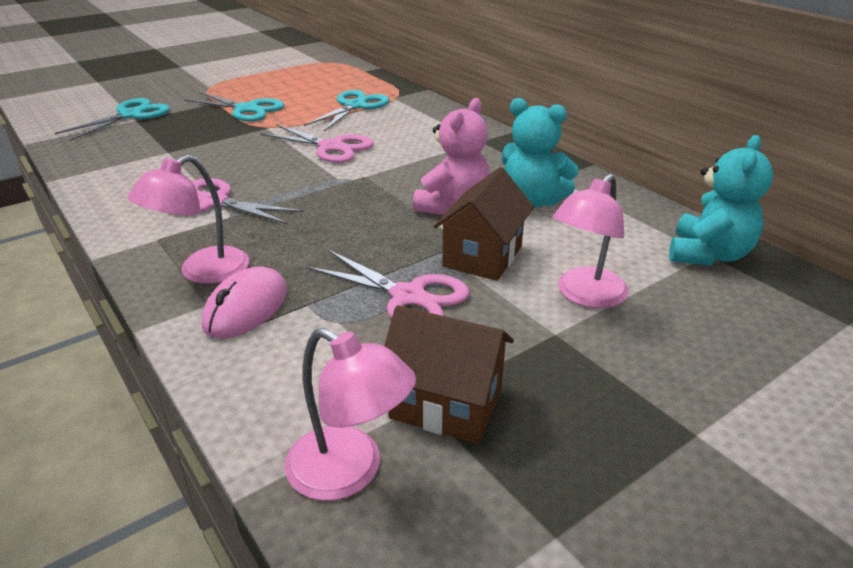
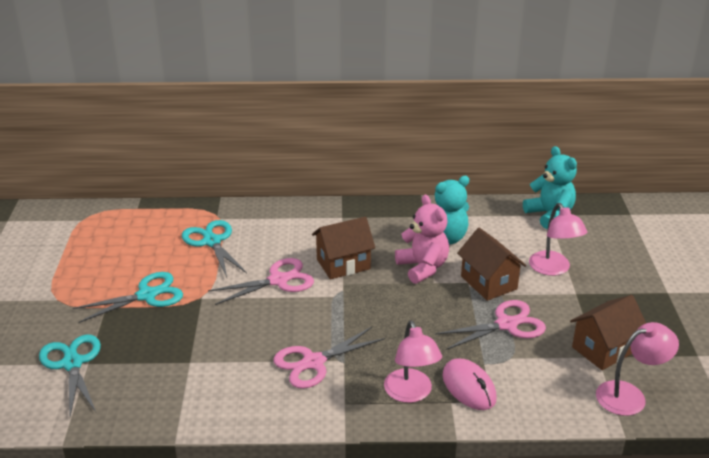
camera: 55 degrees left, 0 degrees up
(399, 166) = (343, 264): none -> brown house

